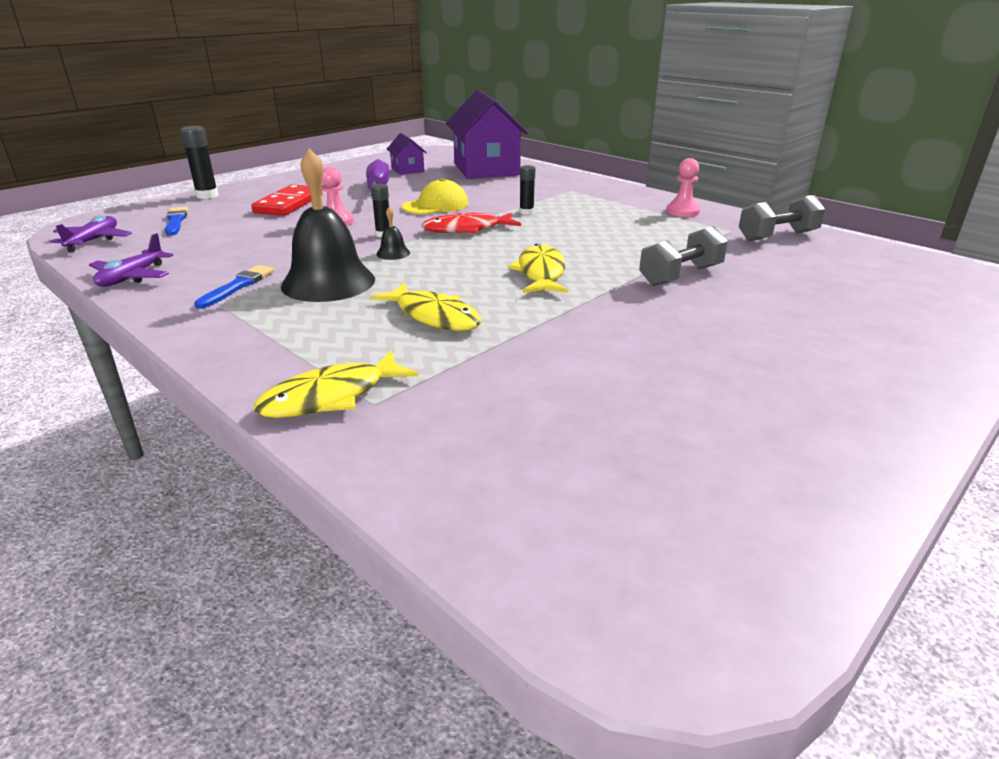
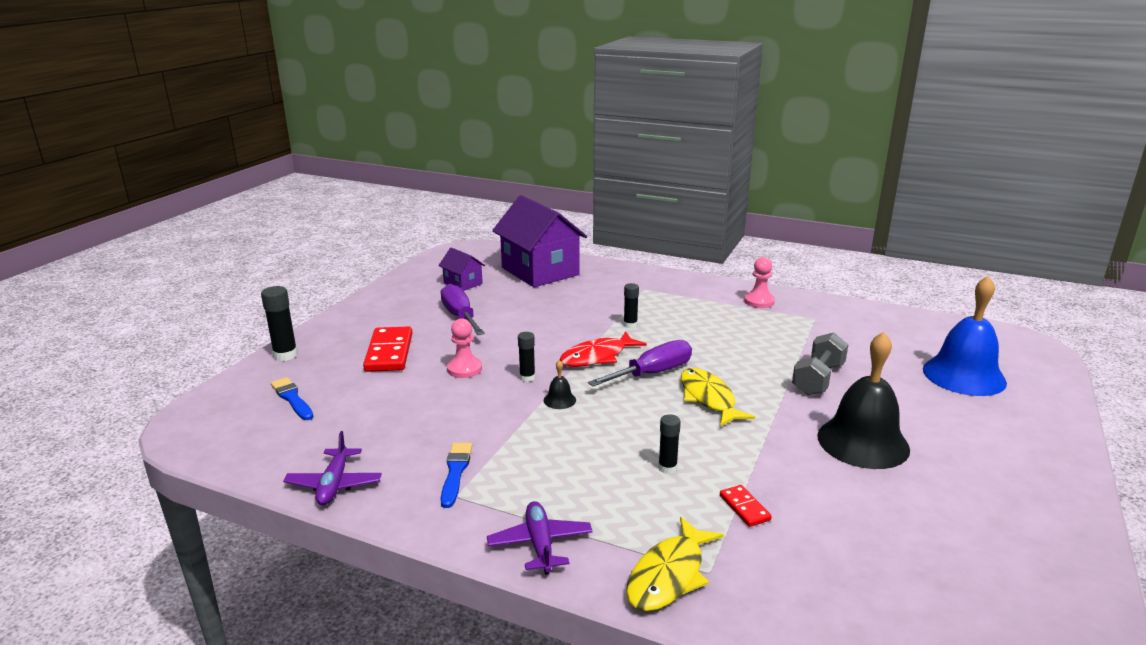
camera: 20 degrees left, 5 degrees down
(94, 241) = (230, 444): purple plane -> purple plane (540, 544)
(328, 282) = (536, 448): black bell -> black bell (863, 442)
(434, 316) = (667, 468): yellow fish -> black glue stick
(436, 205) = (539, 330): yellow cap -> none
(475, 360) = (744, 508): none -> red domino
(506, 247) = (652, 373): none -> purple screwdriver
(777, 236) = (853, 319): grey dumbbell -> none
(870, 298) = (964, 375): none -> blue bell

